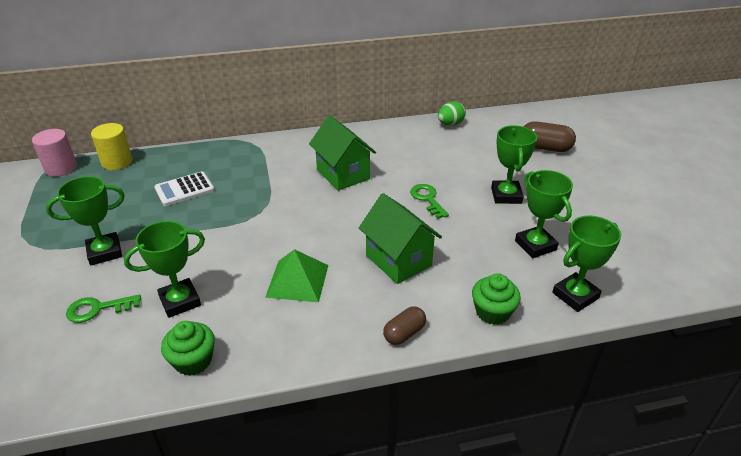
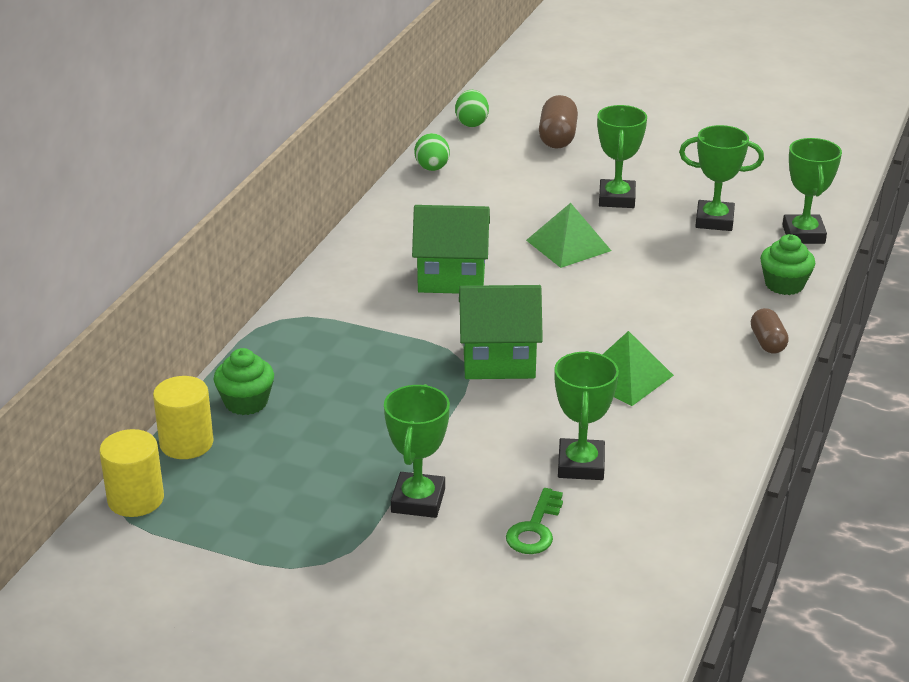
camera: 55 degrees left, 5 degrees down
(61, 168) = (136, 499): pink cylinder -> yellow cylinder
(184, 189) = (340, 403): white calculator -> none
(193, 361) = (690, 480): green cupcake -> green cupcake (246, 402)
(398, 260) = (656, 304): green house -> green house (499, 362)
(427, 199) = (568, 245): green key -> green pyramid
(506, 195) = (617, 199): green trophy -> green trophy turned 60 degrees clockwise
(516, 116) = (471, 123): none -> green egg
(545, 148) = (557, 138): brown capsule -> brown capsule turned 45 degrees counterclockwise

